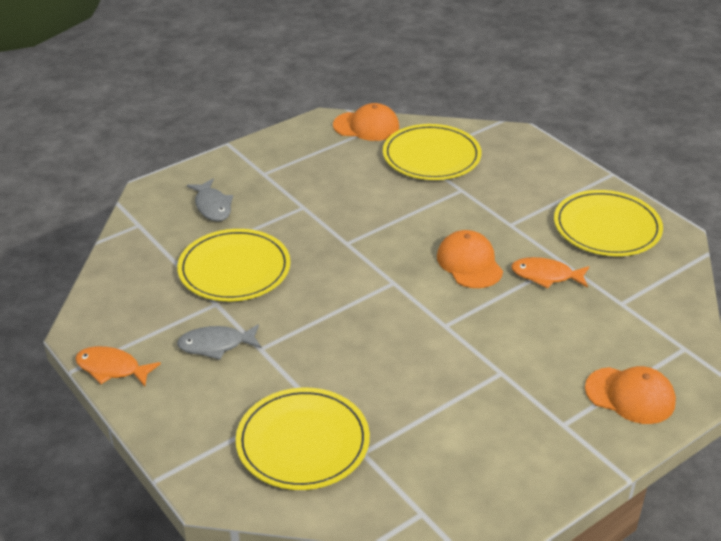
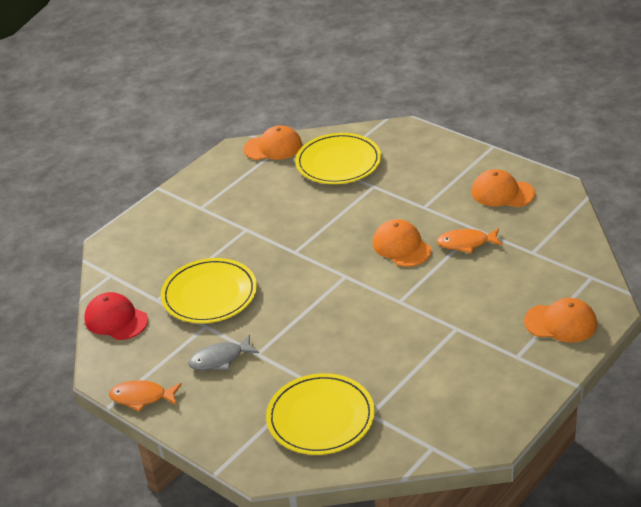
camera: 10 degrees left, 0 degrees up
(122, 274) = (116, 319): none -> red cap
(212, 206) = (168, 245): grey fish -> none
(607, 227) = (502, 193): yellow plate -> orange cap

